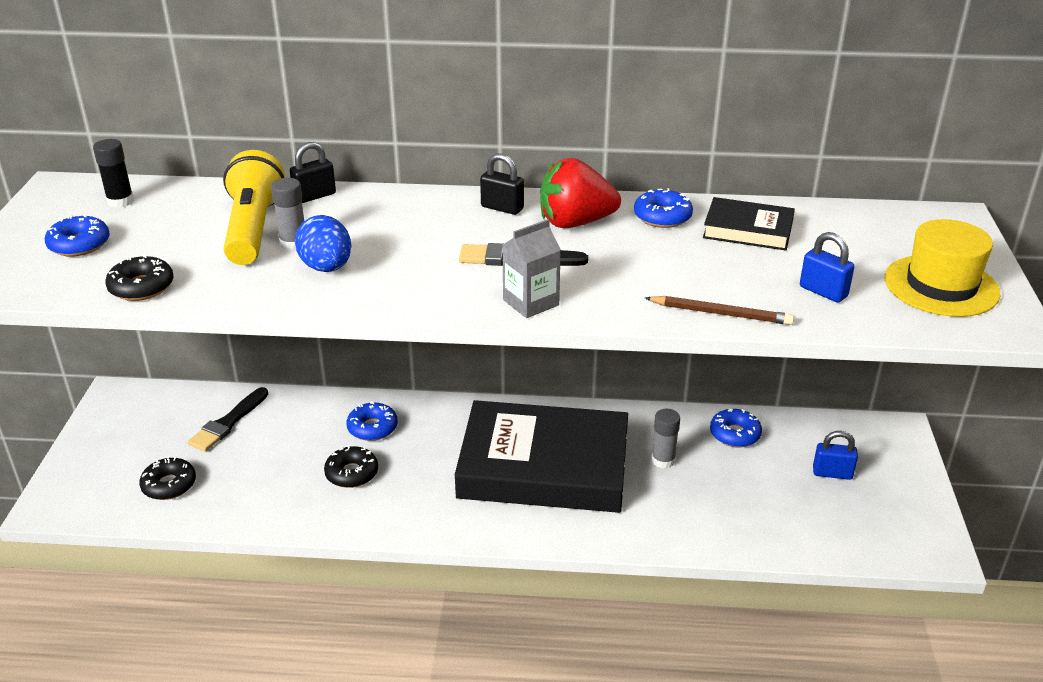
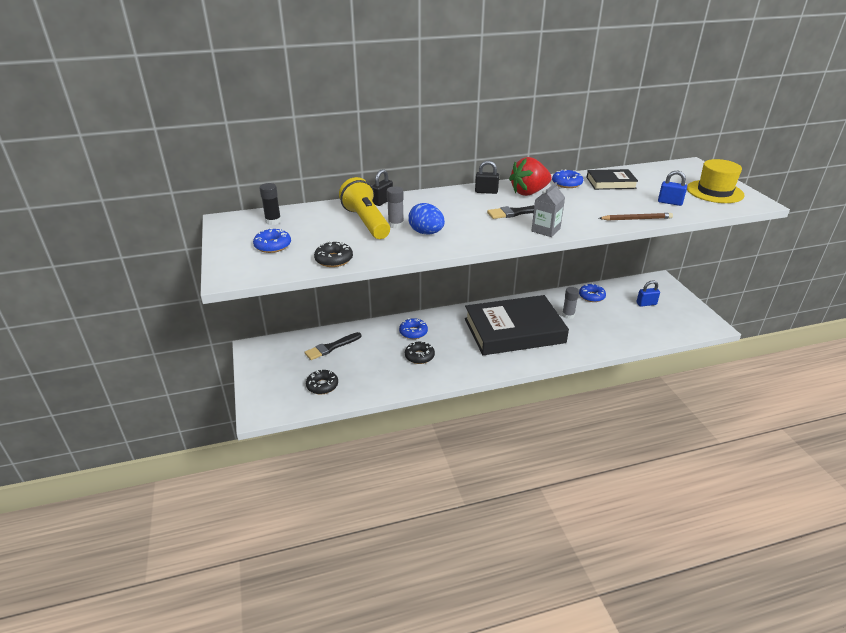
camera: 20 degrees left, 0 degrees up
(228, 423) = (331, 347): black brush -> black brush turned 45 degrees clockwise

